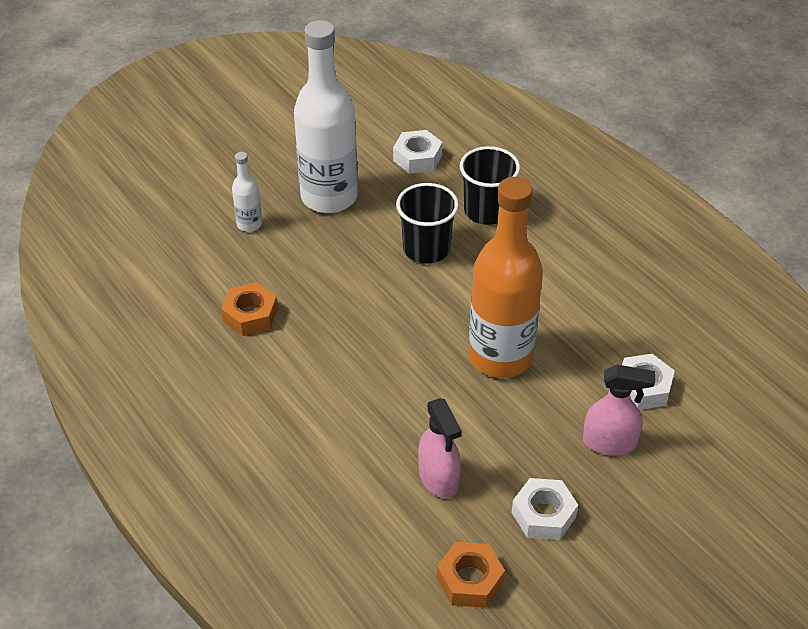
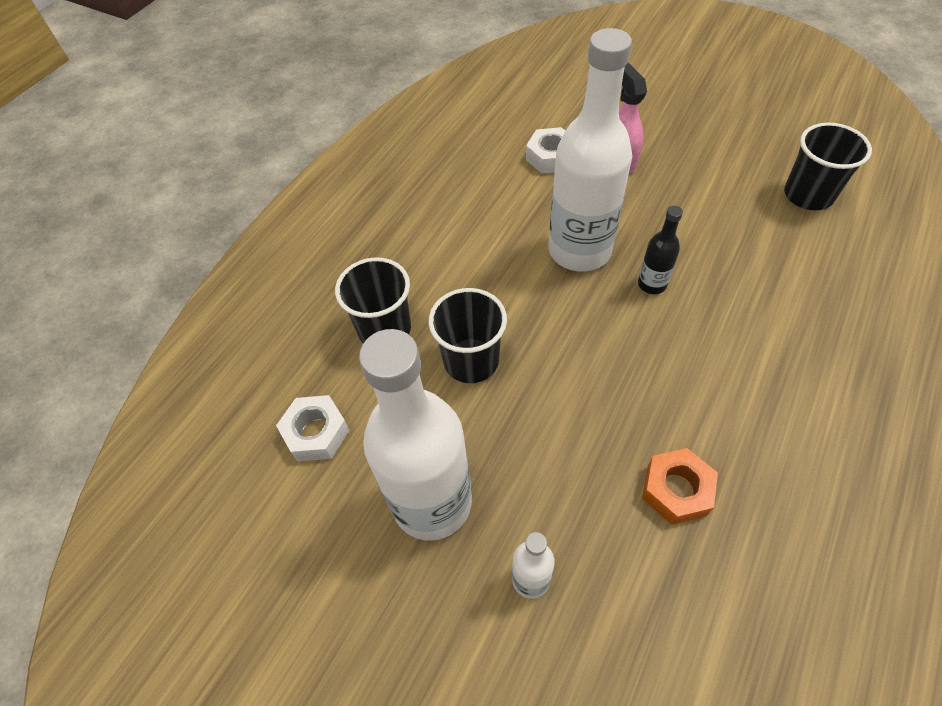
camera: 110 degrees left, 10 degrees up
(432, 389) = (652, 284): none -> black bottle
(438, 478) = (739, 244): pink spray bottle -> none
(469, 580) = (808, 195): orange nut -> black cup
(500, 356) = (579, 250): orange bottle -> white bottle
(543, 515) = (716, 175): white nut -> none

